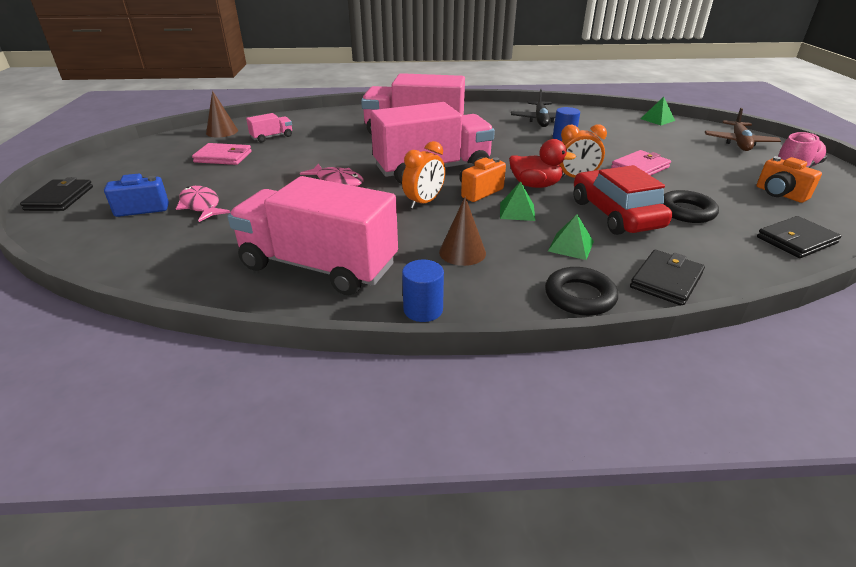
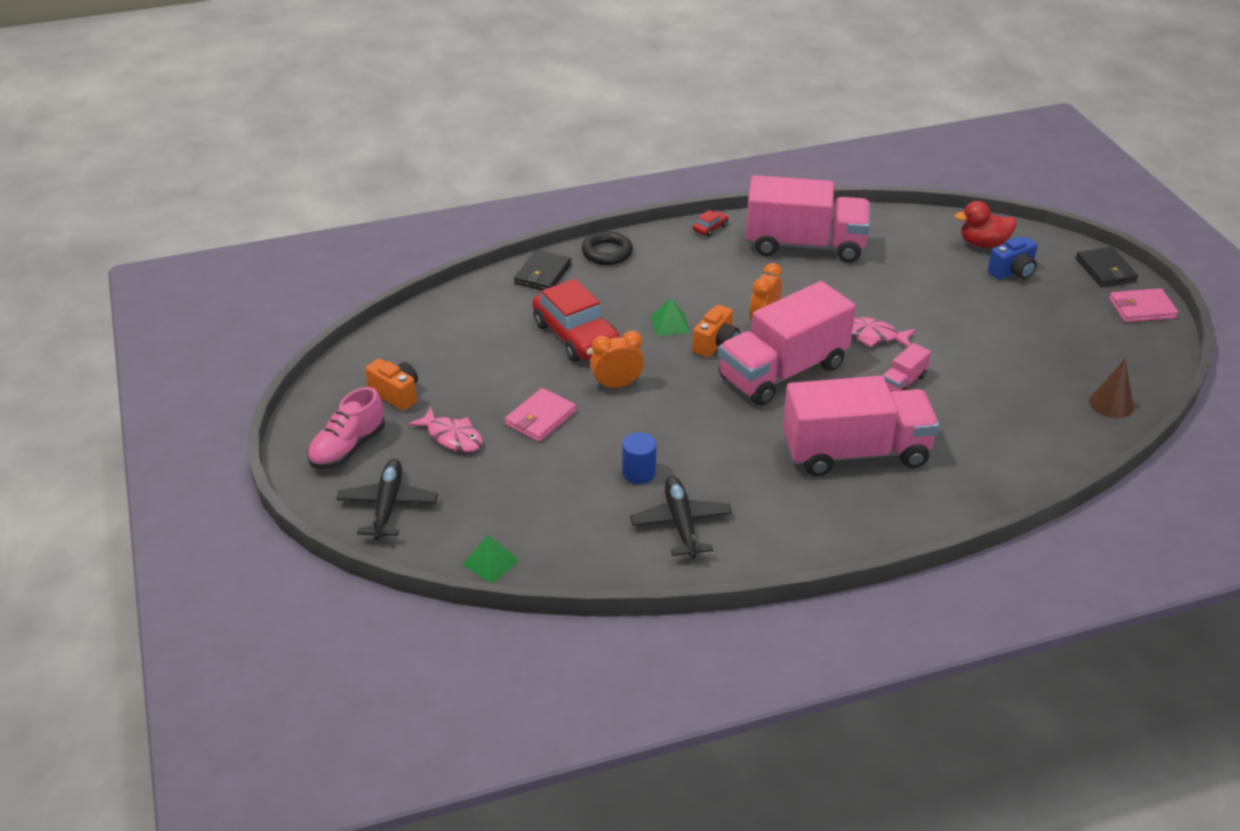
camera: 165 degrees right, 5 degrees up
(201, 206) = (965, 283): pink fish -> pink fish (452, 437)
(223, 157) = (1039, 353): pink wallet -> pink wallet (1142, 308)
(272, 137) = (1031, 403): pink truck -> pink truck (903, 382)
(423, 310) = (710, 228): blue cylinder -> red car
(462, 252) = (703, 273): brown cone -> none
(535, 185) = (660, 364): red duck -> red duck (983, 243)
(570, 246) = (616, 293): green pyramid -> none
(686, 211) = (506, 351): black ring -> none
(739, 142) = (388, 506): brown plane -> black plane
(796, 240) = (419, 330): black wallet -> none

